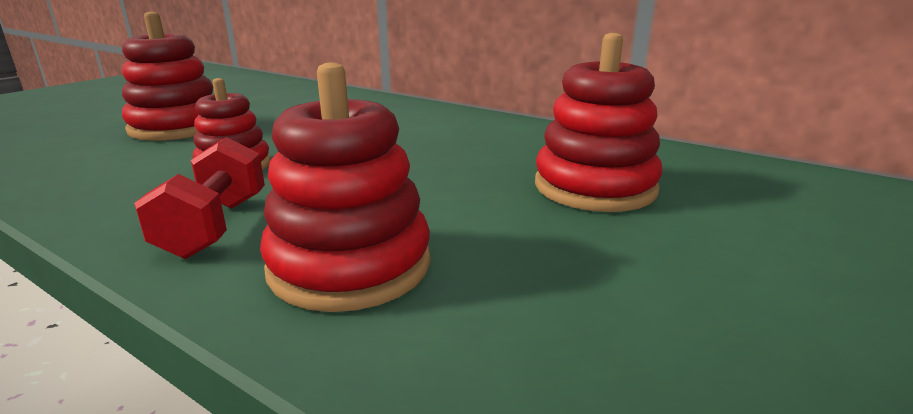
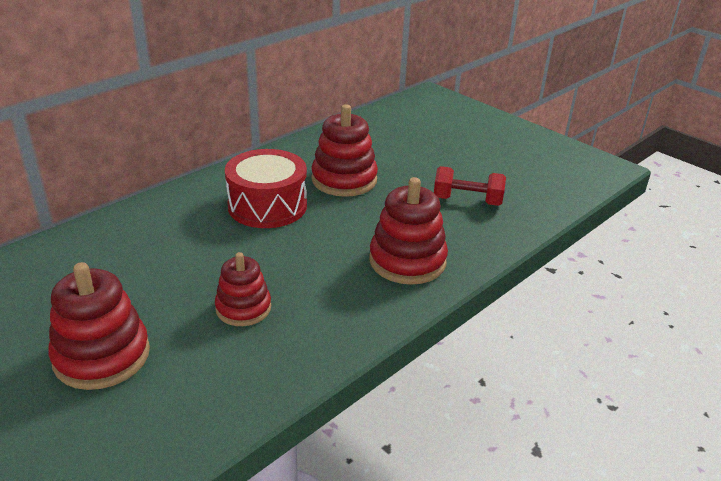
camera: 80 degrees left, 10 degrees up
(215, 226) = (351, 306): red dumbbell -> red dumbbell (467, 201)
(472, 151) = (267, 206): none -> red drum

